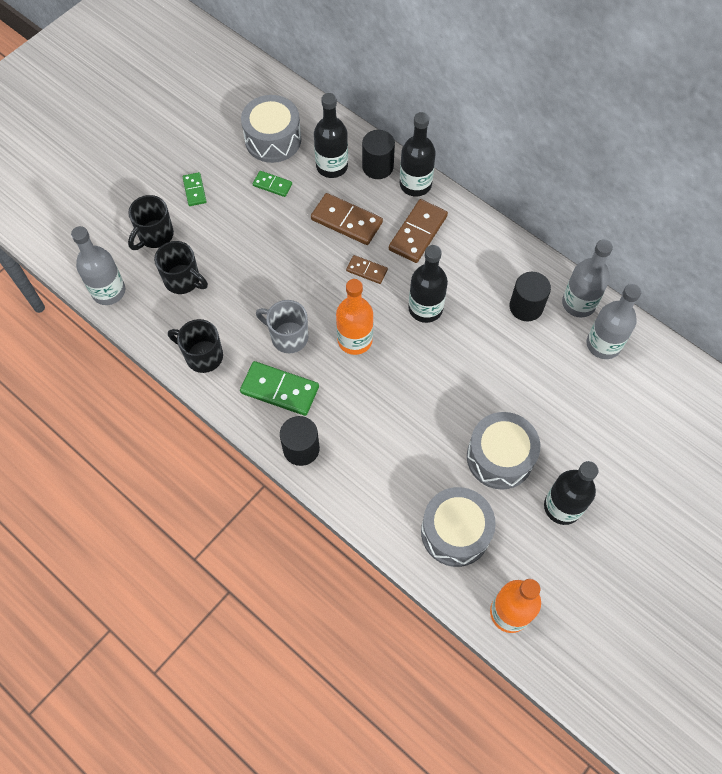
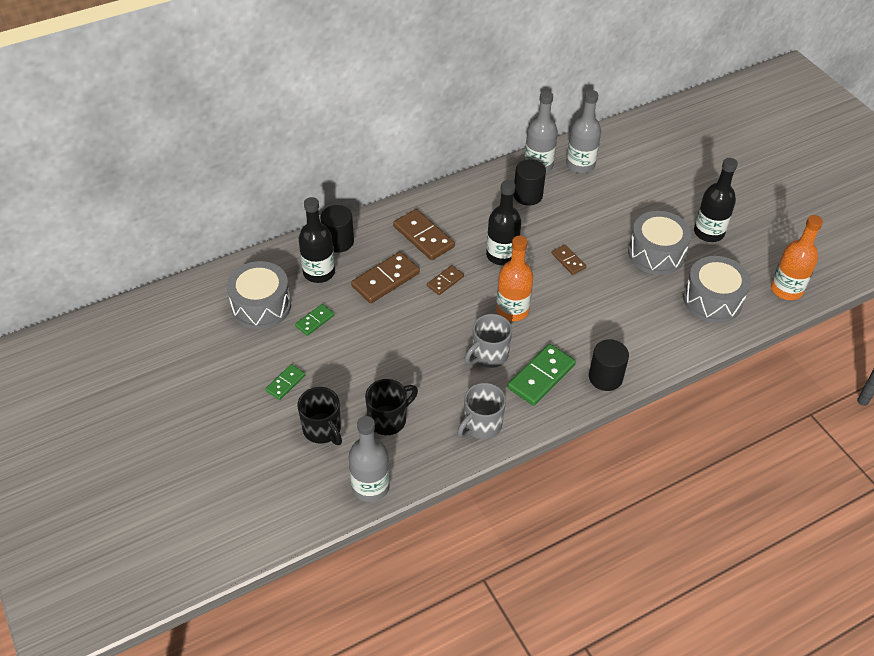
camera: 70 degrees left, 15 degrees down
(194, 190) = (285, 383): green domino -> green domino turned 60 degrees counterclockwise
(203, 356) = (481, 425): black mug -> grey mug
(415, 184) = (372, 223): black bottle -> none
(447, 372) = (568, 261): none -> brown domino

